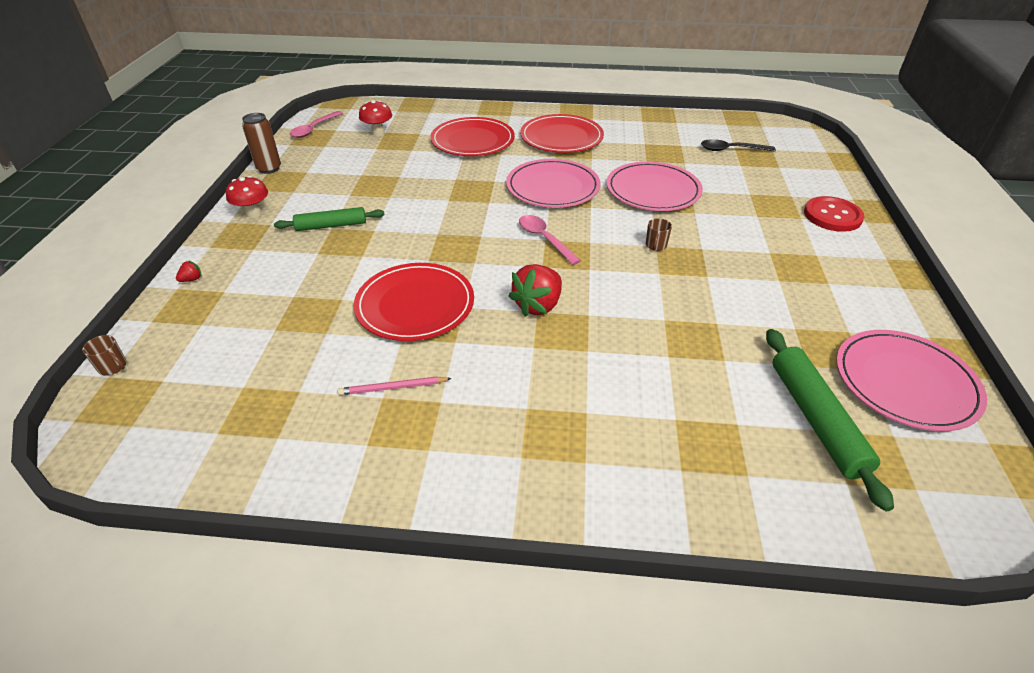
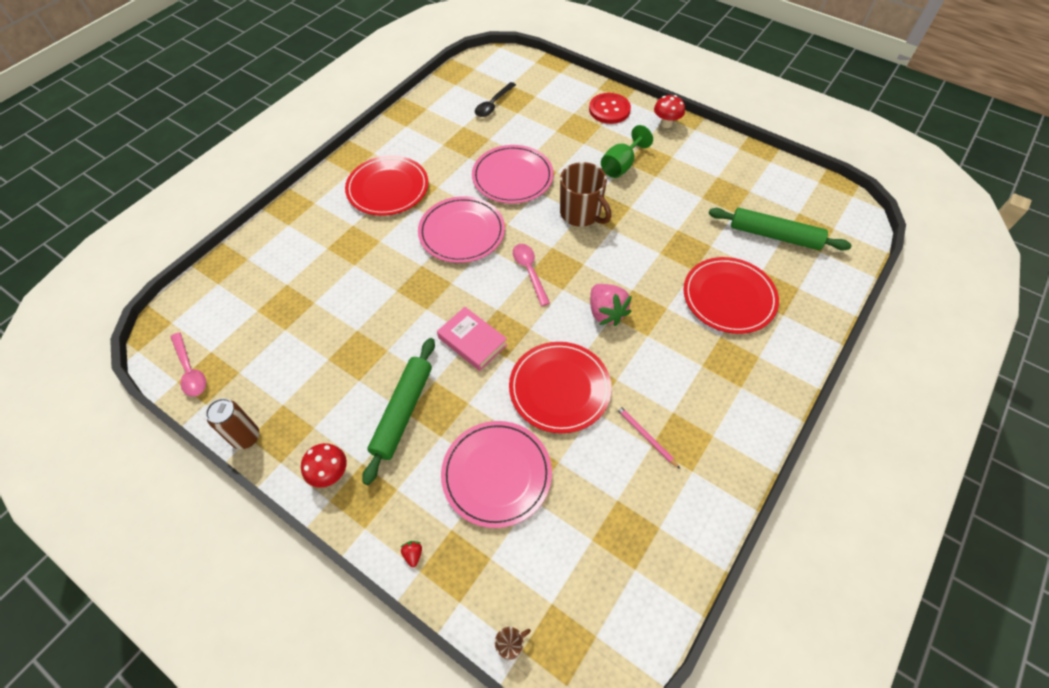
camera: 60 degrees left, 15 degrees up
(331, 226) = (403, 412): green rolling pin -> green rolling pin, size x1.51
(378, 133) = (254, 317): red mushroom -> red mushroom (666, 124)
(393, 388) = (645, 436): pink pencil -> pink pencil turned 120 degrees clockwise
(432, 235) = (472, 341): none -> pink book
(472, 140) = (338, 250): red plate -> red plate (729, 297)
(538, 305) = (606, 313): red strawberry -> pink strawberry
(544, 239) = (529, 271): pink spoon -> pink spoon turned 75 degrees clockwise
(655, 246) = (581, 214): brown mug -> brown mug, size x2.37
(760, 250) = (621, 165): none -> green goblet
(905, 382) = (766, 182): pink plate -> pink plate (496, 474)

